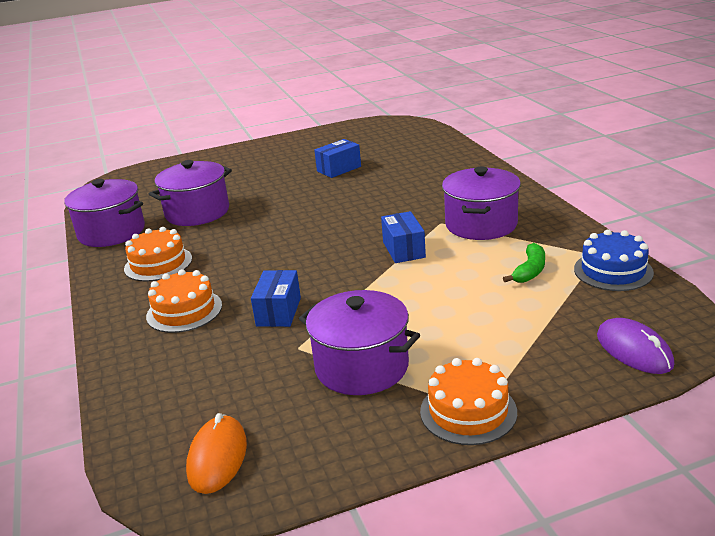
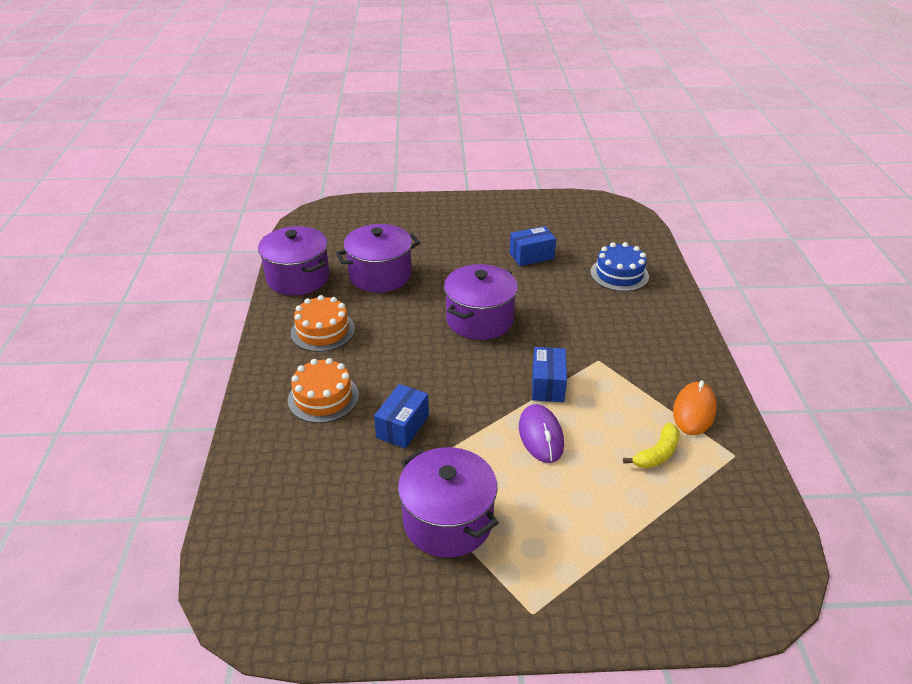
camera: 15 degrees right, 10 degrees up
(217, 457) = (286, 581): orange mouse -> orange mouse (694, 411)
(468, 411) = (519, 611): orange cake -> none
(481, 224) = (637, 375): purple pot -> purple pot (480, 320)
(530, 271) = (657, 454): green banana -> yellow banana
(613, 271) = (740, 482): blue cake -> blue cake (619, 274)
(634, 350) = (711, 594): purple mouse -> purple mouse (541, 436)

